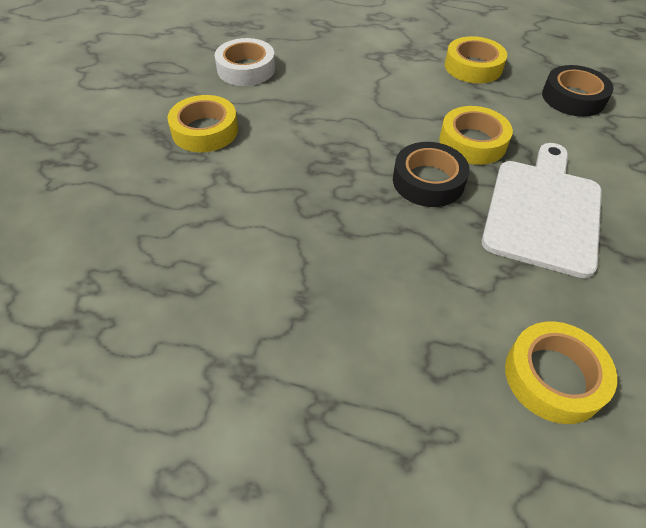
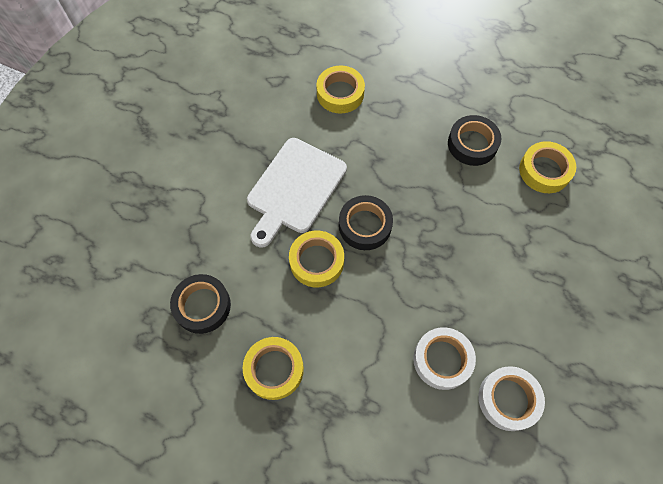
camera: 170 degrees left, 15 degrees up
(205, 130) = (538, 306): yellow tape -> yellow tape (544, 171)
(285, 310) = (472, 144): none -> black tape
(312, 86) = (442, 360): none -> white tape

